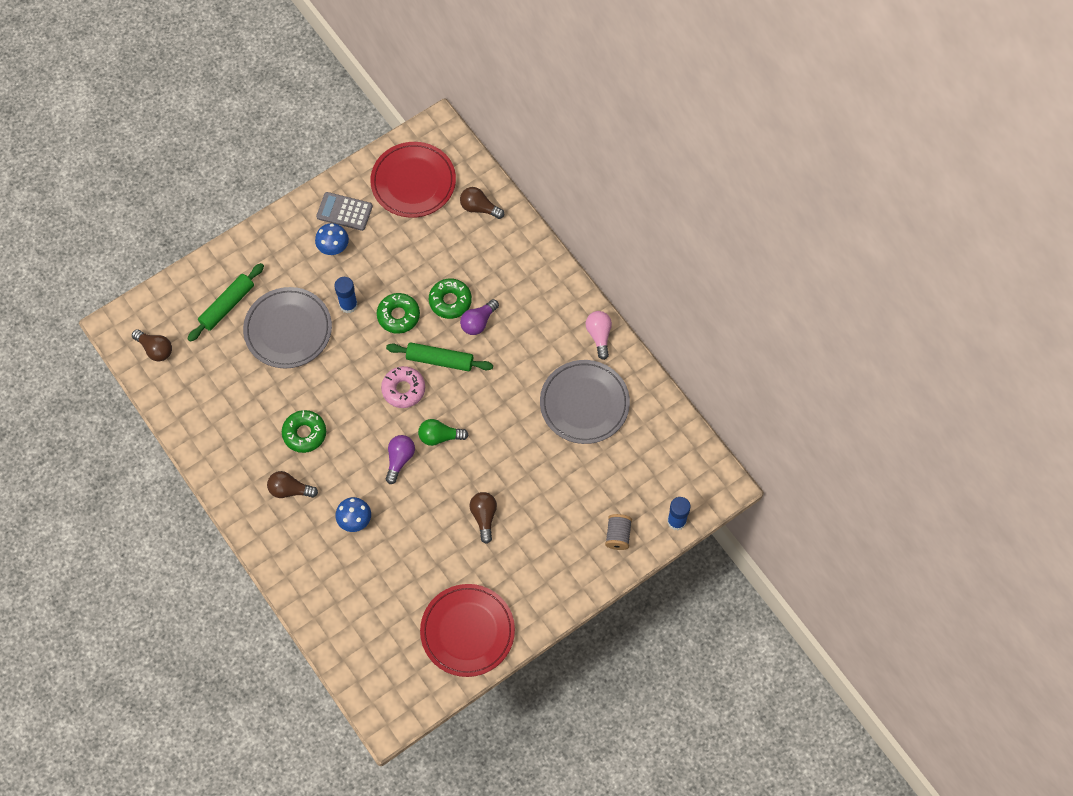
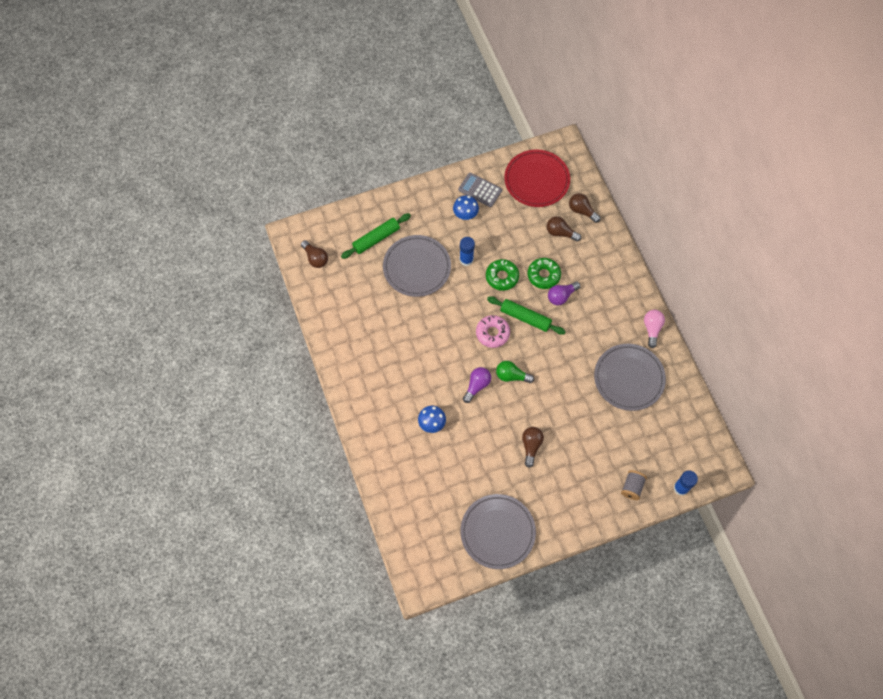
camera: 15 degrees right, 0 degrees up
(290, 490) = (388, 388): brown light bulb -> brown light bulb (560, 233)
(304, 433) = (410, 348): green donut -> none
(467, 631) = (497, 532): red plate -> grey plate

